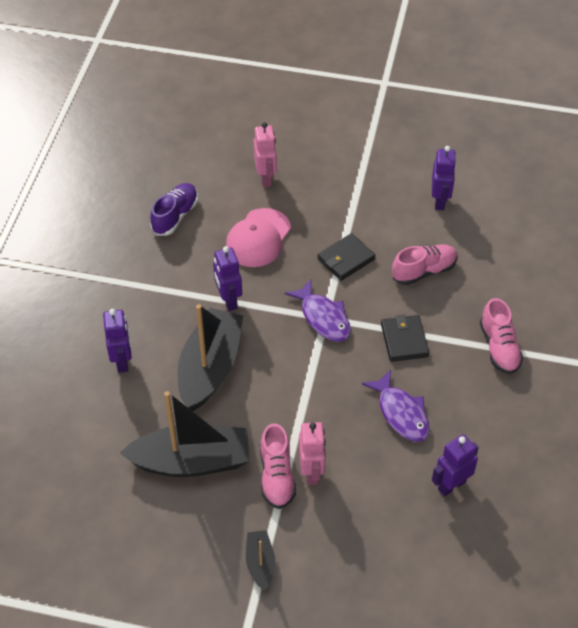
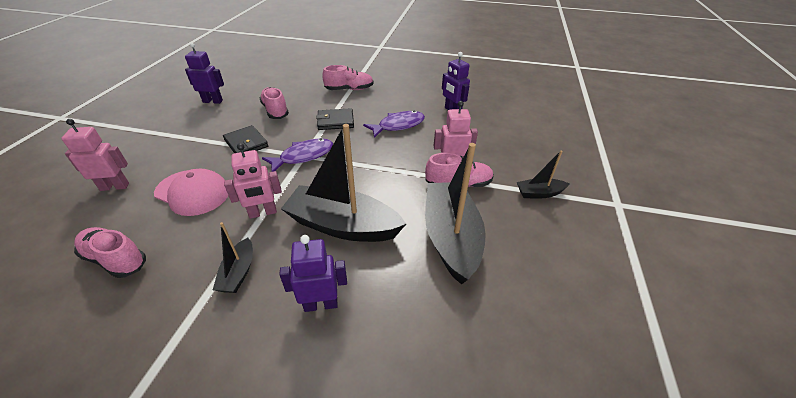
camera: 90 degrees left, 10 degrees down
(157, 299) = (238, 272): none -> black boat
(175, 216) = (116, 259): purple shoe -> pink shoe
(228, 300) = (263, 213): purple robot -> pink robot

